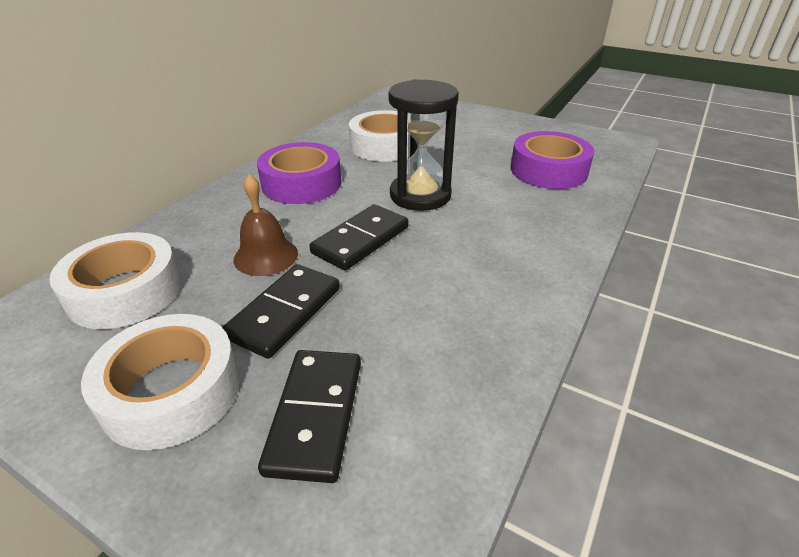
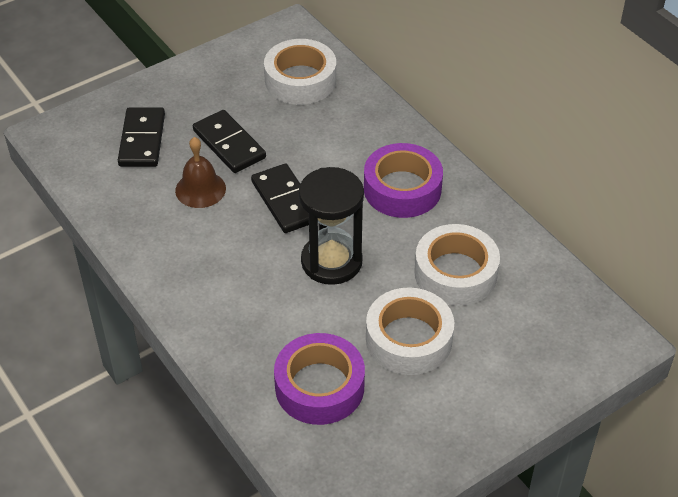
camera: 115 degrees right, 10 degrees up
(172, 391) = (197, 93): white tape -> white tape (409, 339)
(266, 256) = (298, 147): brown bell -> brown bell (200, 189)
(316, 415) = (142, 140): black domino -> black domino turned 60 degrees clockwise

